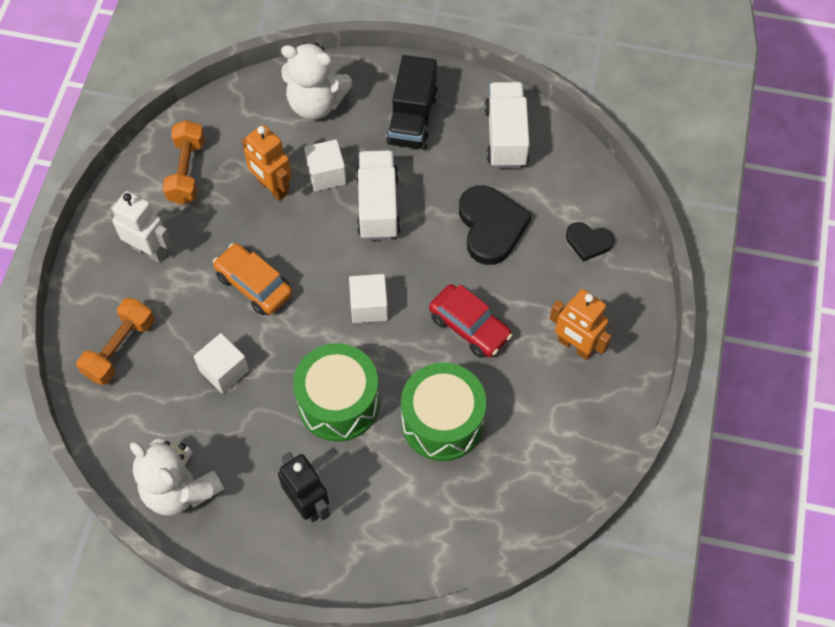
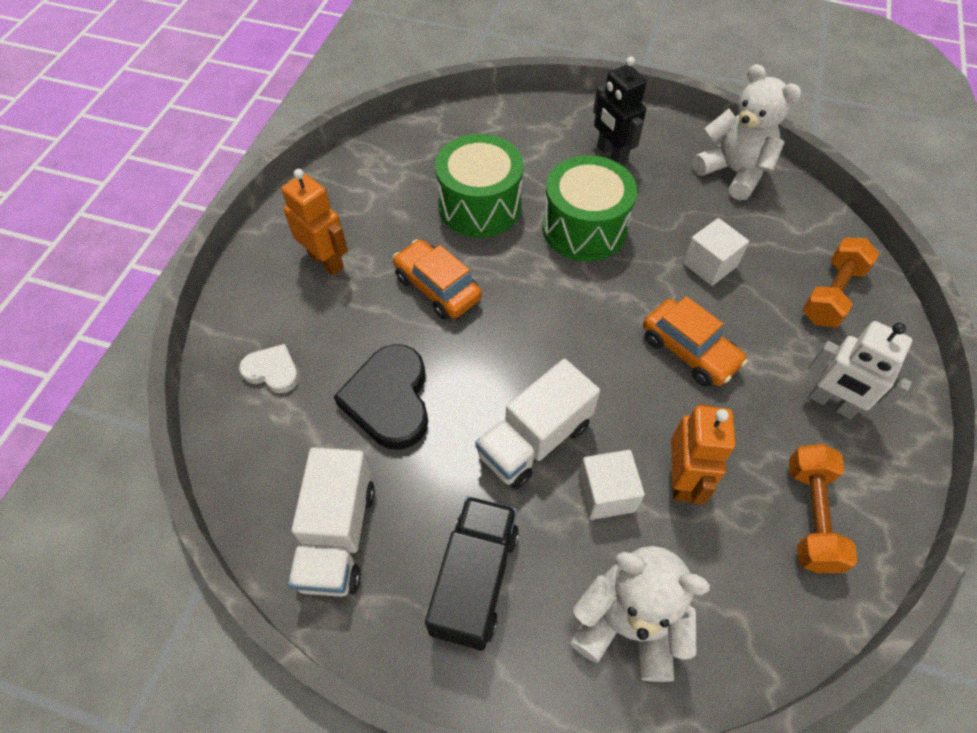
camera: 175 degrees left, 5 degrees down
(272, 187) = (682, 479): orange robot -> orange robot turned 45 degrees clockwise
(369, 306) = (550, 317): white cube -> none
(378, 206) = (534, 440): white truck -> white truck turned 45 degrees clockwise
(469, 327) = (437, 288): red car -> orange car
(588, 242) = (272, 371): black heart -> white heart

